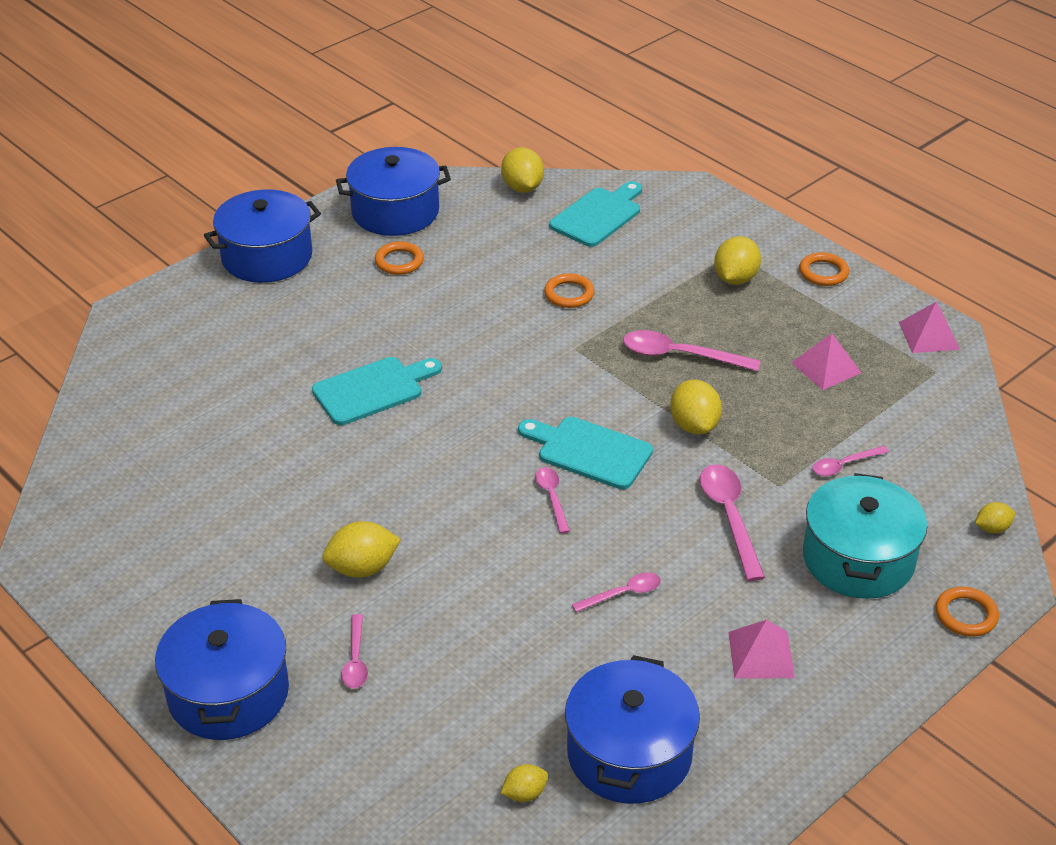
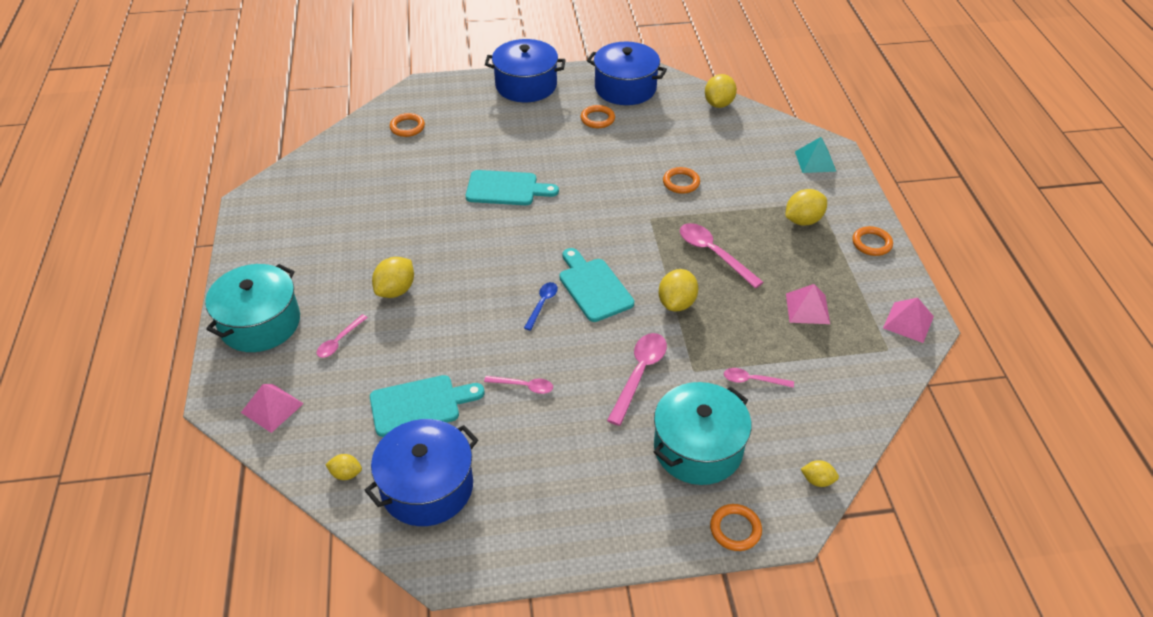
camera: 35 degrees right, 5 degrees up
(163, 371) = (407, 127): none -> orange ring
(228, 693) = (260, 323): blue pot -> turquoise pot
(362, 568) = (396, 290): yellow lemon -> yellow lemon turned 75 degrees counterclockwise
(552, 498) = (542, 304): pink spoon -> blue spoon
(598, 215) = (750, 141): turquoise cutting board -> turquoise cutting board (420, 405)
(687, 210) = (815, 161): none -> turquoise pyramid
(761, 654) = (569, 474): pink pyramid -> pink pyramid (272, 408)

